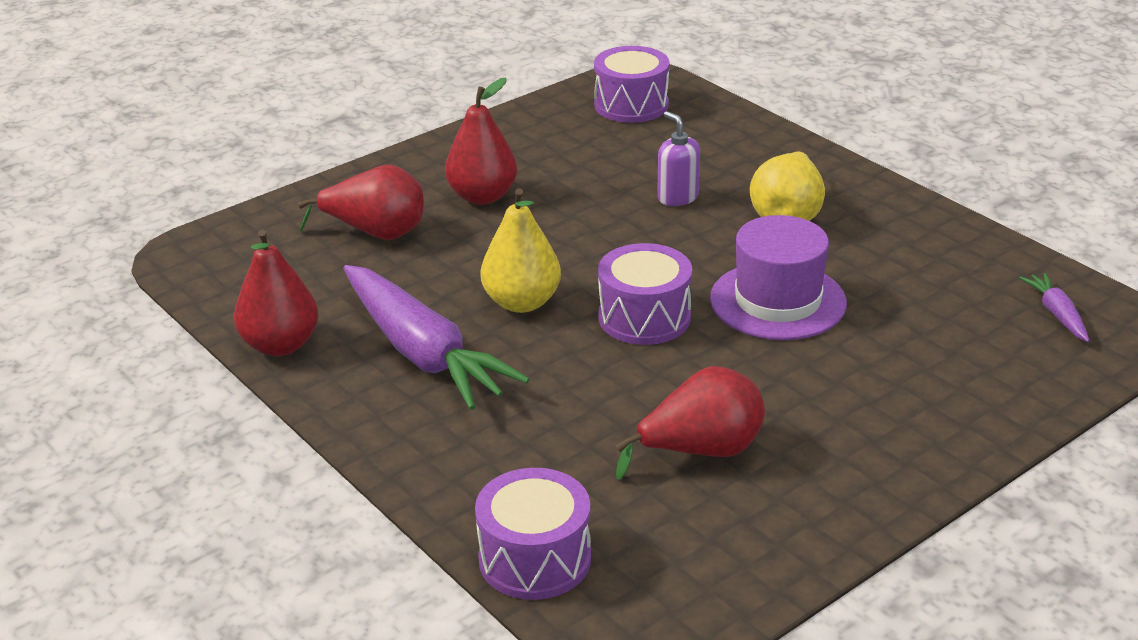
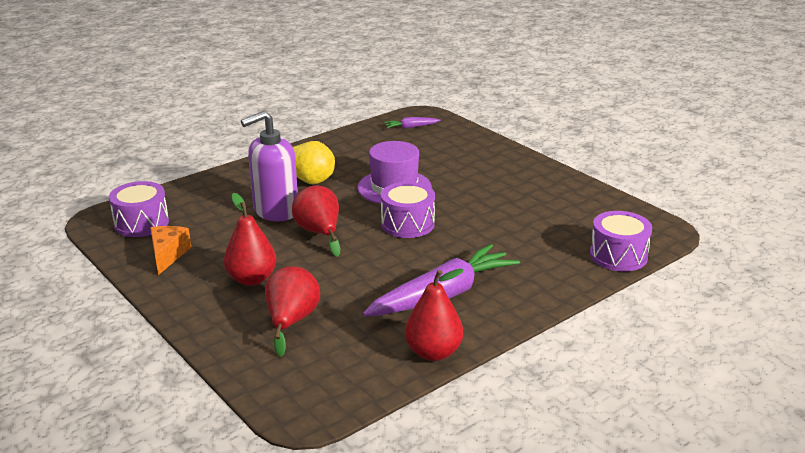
camera: 90 degrees left, 5 degrees down
(521, 302) = (388, 262): yellow pear -> none
(546, 133) = (168, 255): none -> orange cheese
(677, 197) = (275, 211): purple soap dispenser -> purple soap dispenser, size x1.90
(701, 451) = (526, 212): red pear -> red pear (319, 233)

